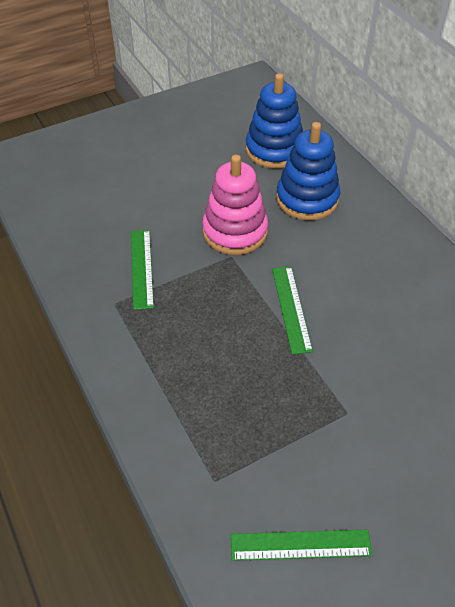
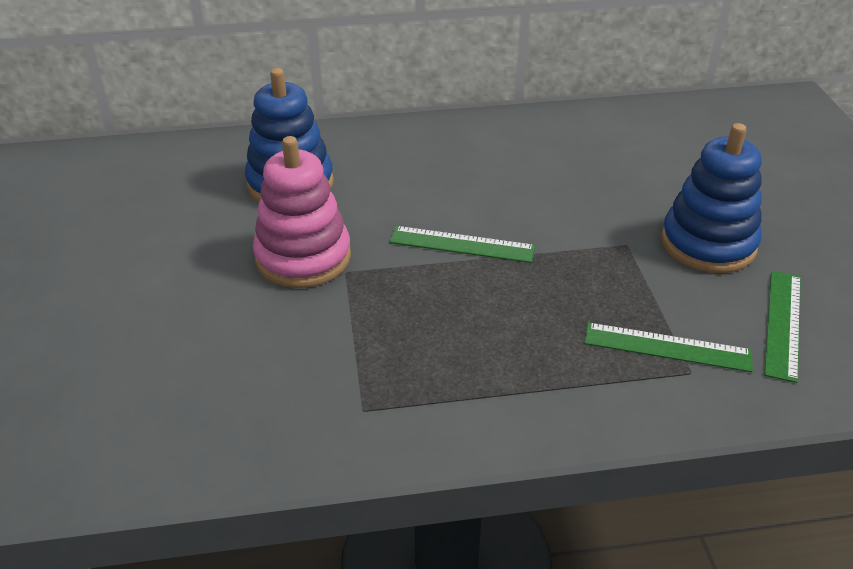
camera: 70 degrees left, 10 degrees down
(142, 268) = (311, 365): green ruler -> green ruler (667, 347)
(274, 150) = (177, 185): blue stacking toy -> blue stacking toy (708, 243)

